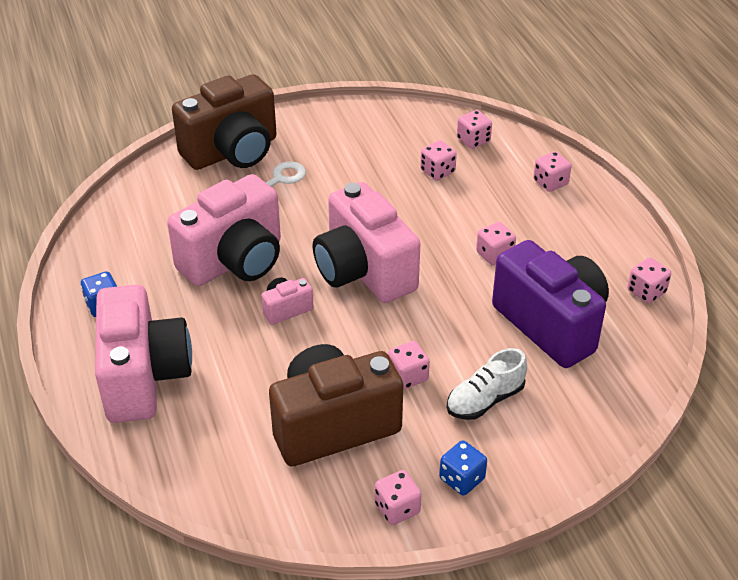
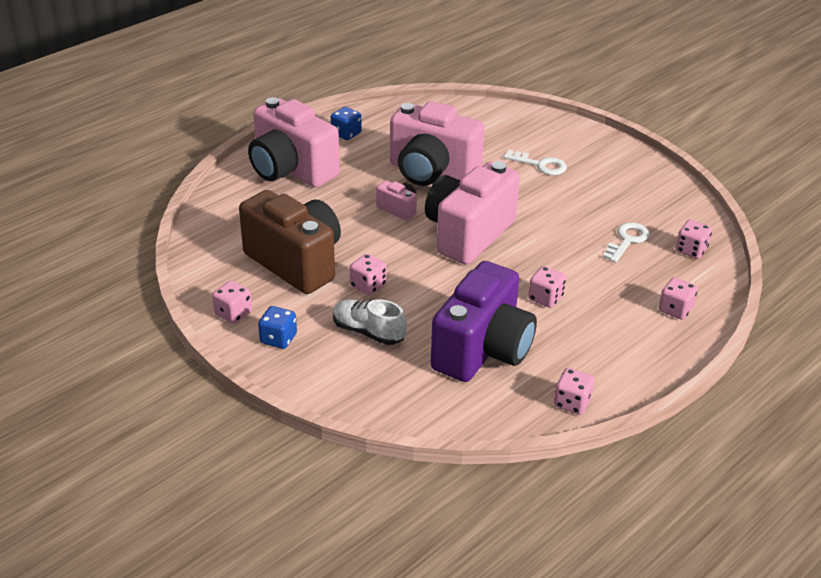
camera: 65 degrees right, 5 degrees down
(144, 377) = (291, 170): pink camera -> pink camera turned 75 degrees clockwise
(232, 152) = (553, 135): brown camera -> none
(437, 171) = (627, 240): pink dice -> white key

